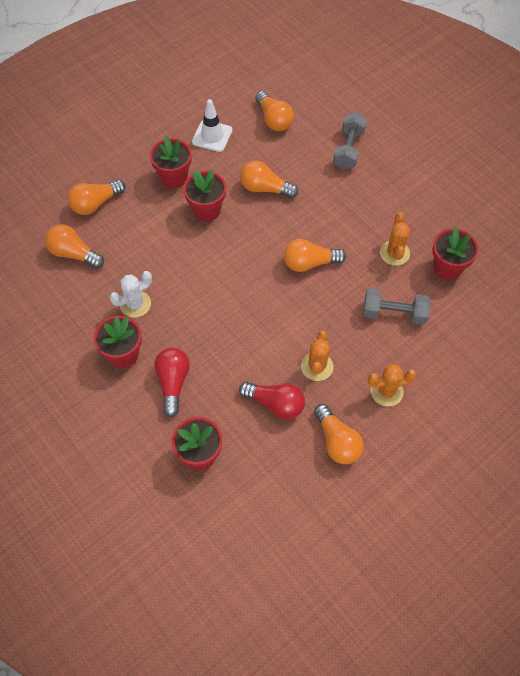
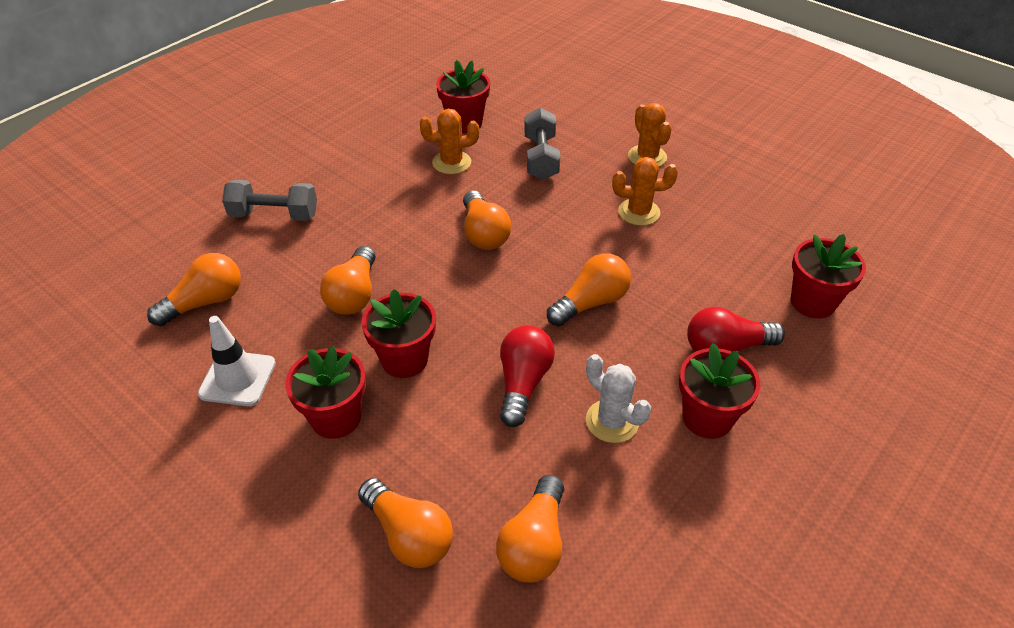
camera: 100 degrees left, 15 degrees down
(275, 404) = (706, 242): red light bulb -> red light bulb (523, 383)
(337, 441) = (728, 188): orange light bulb -> orange light bulb (591, 302)

